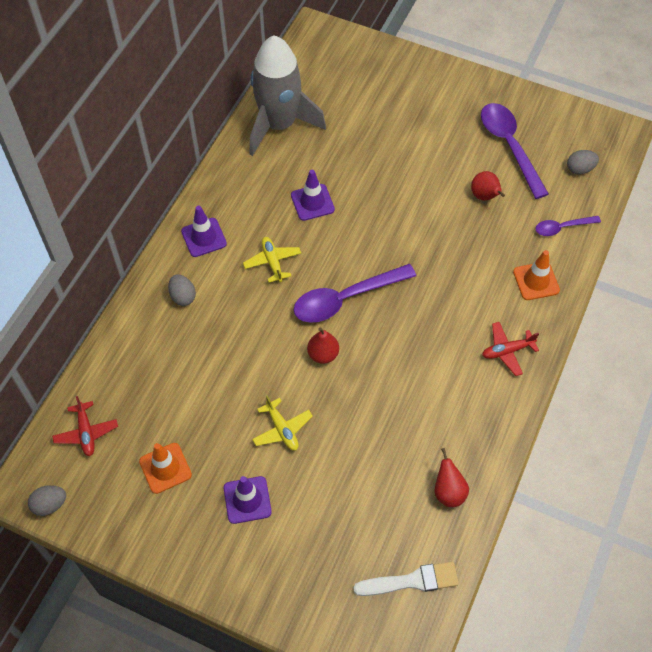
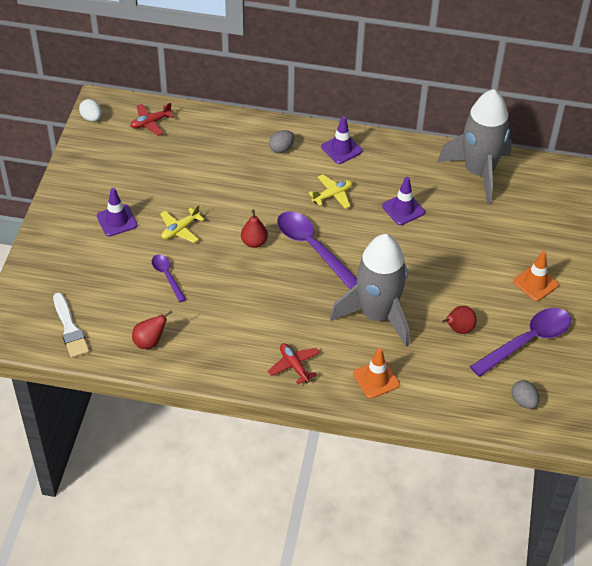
camera: 75 degrees right, 10 degrees down
(50, 505) = (91, 118): grey egg -> white egg
(165, 468) = (132, 170): orange traffic cone -> orange traffic cone (535, 283)
(453, 261) = (377, 315): none -> grey rocket
(562, 227) = (445, 394): purple spoon -> purple spoon (167, 276)

